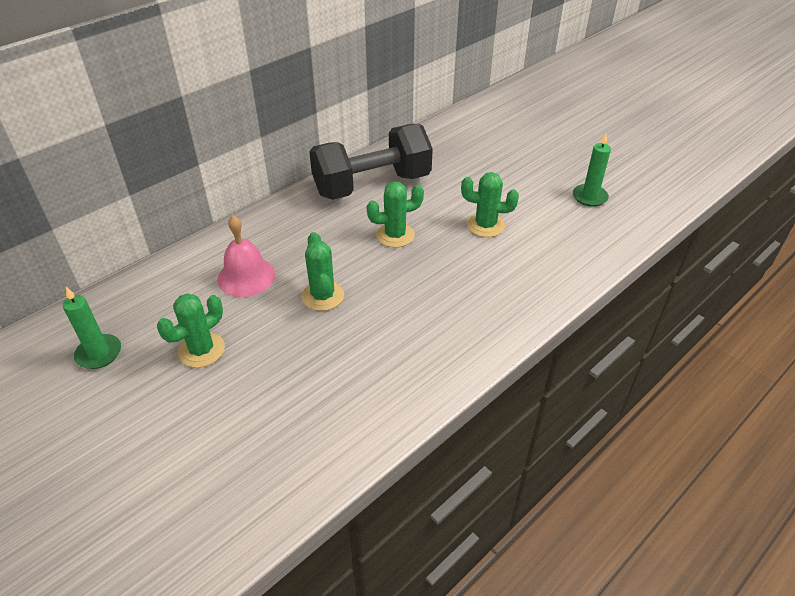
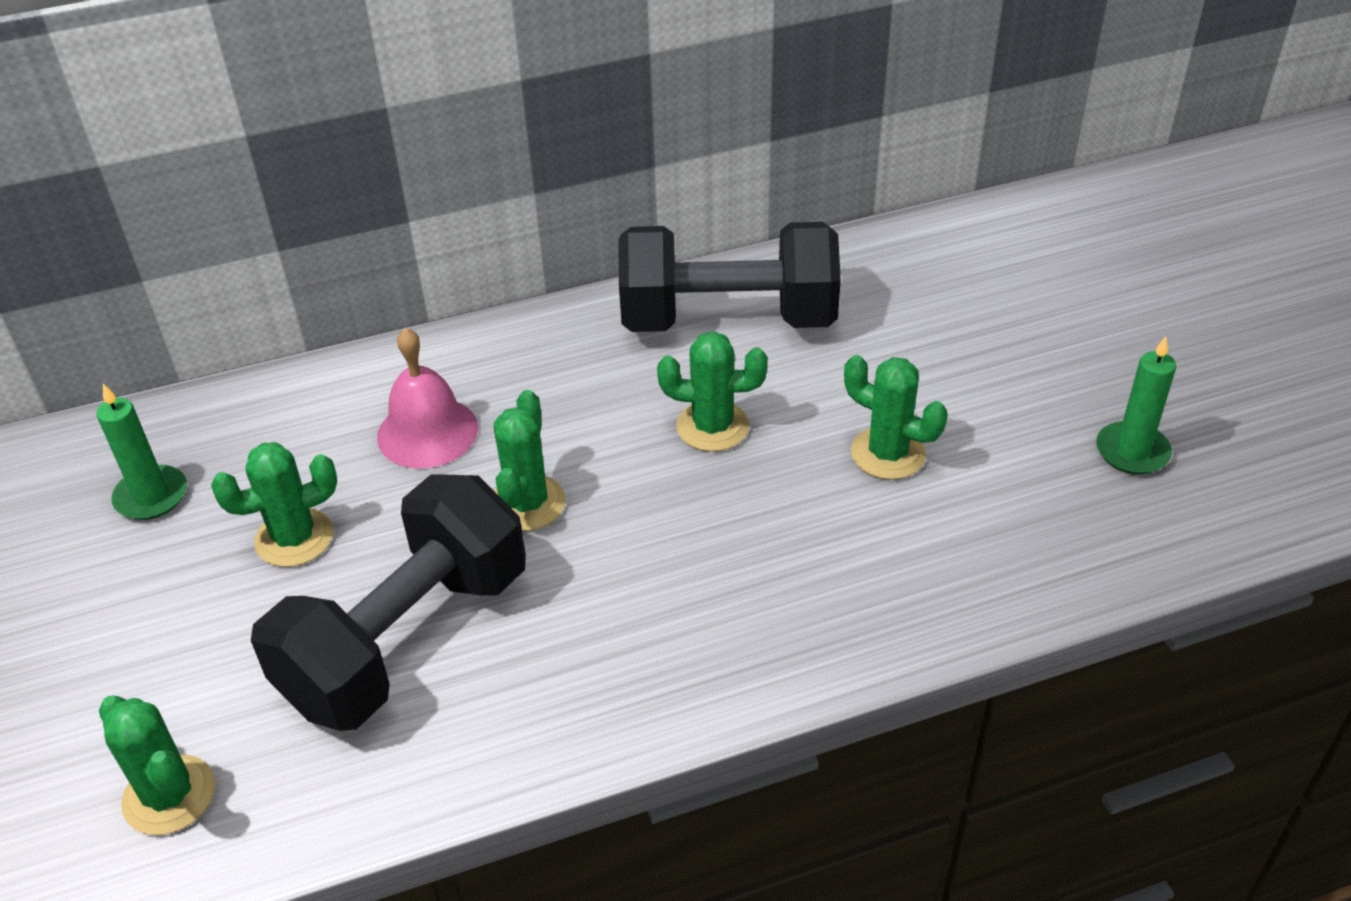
camera: 25 degrees right, 0 degrees up
(208, 508) = (169, 795): none -> green cactus
(297, 381) = (406, 638): none -> black dumbbell

